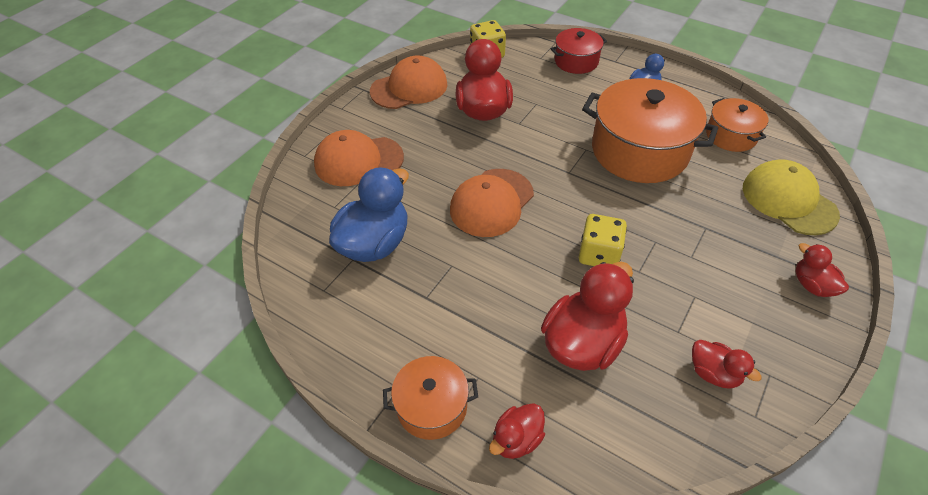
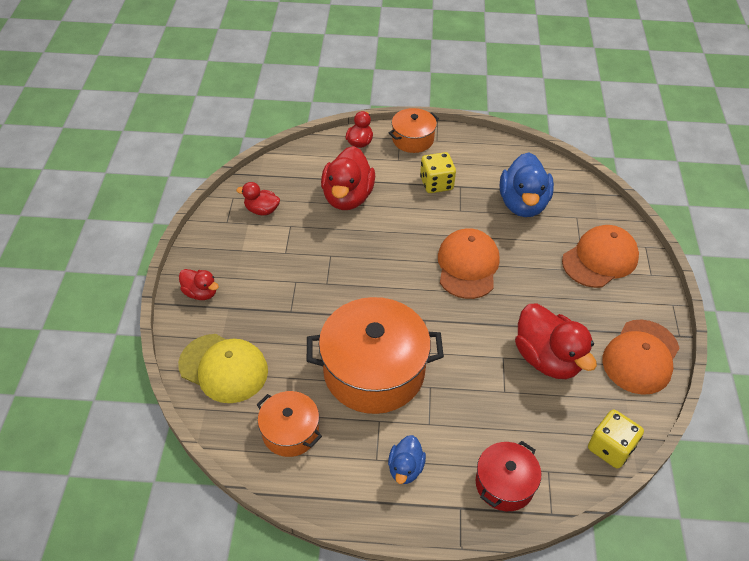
camera: 150 degrees right, 0 degrees up
(599, 254) = (364, 256): yellow dice -> yellow dice (436, 183)

